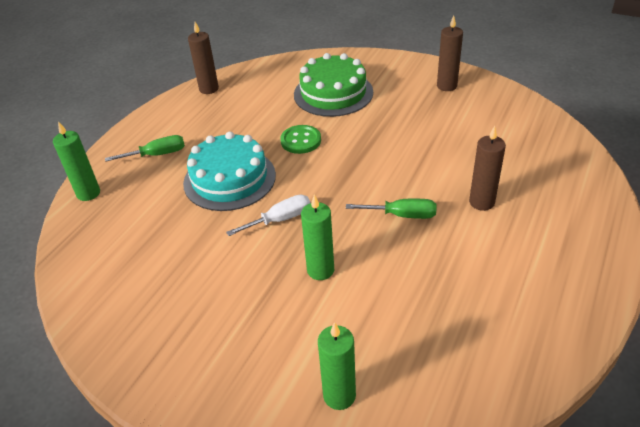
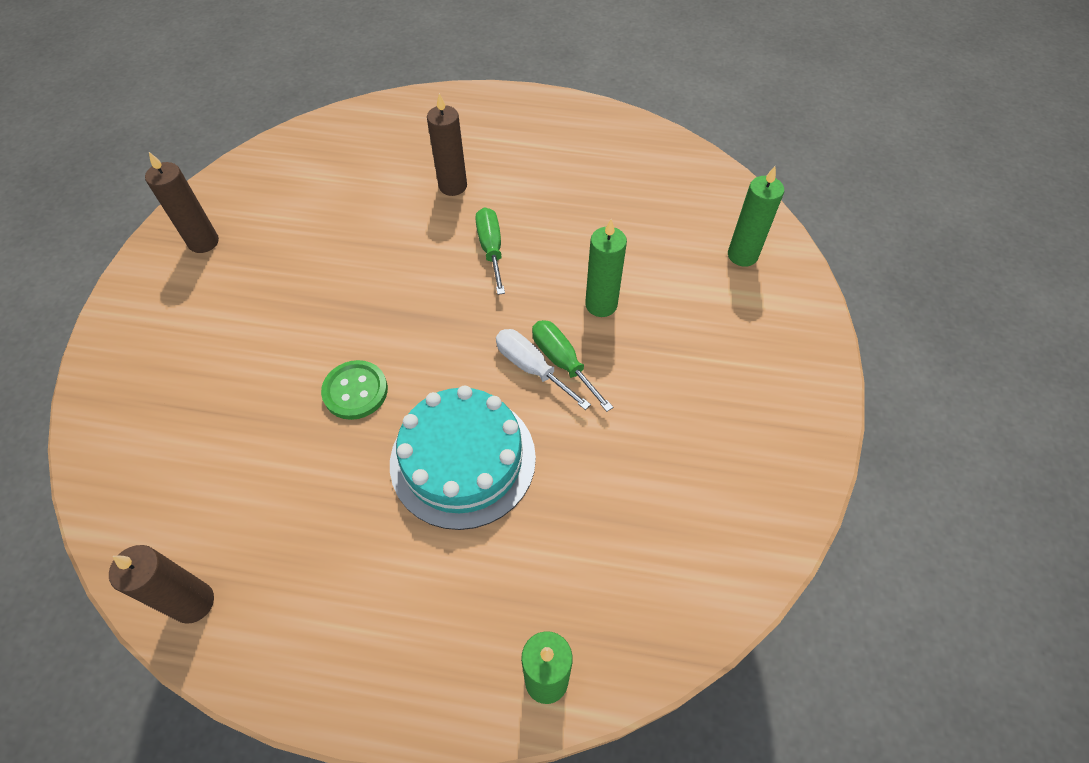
camera: 110 degrees left, 15 degrees up
(157, 155) = (420, 606): green screwdriver -> green screwdriver (562, 362)
(333, 93) = (218, 380): green cake -> none

